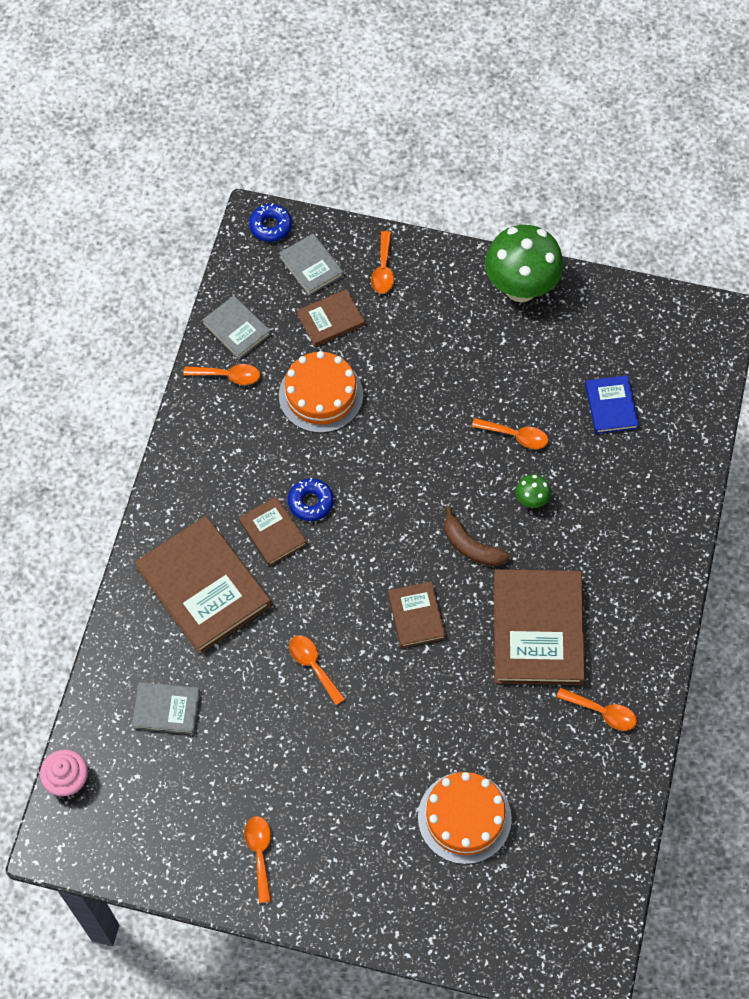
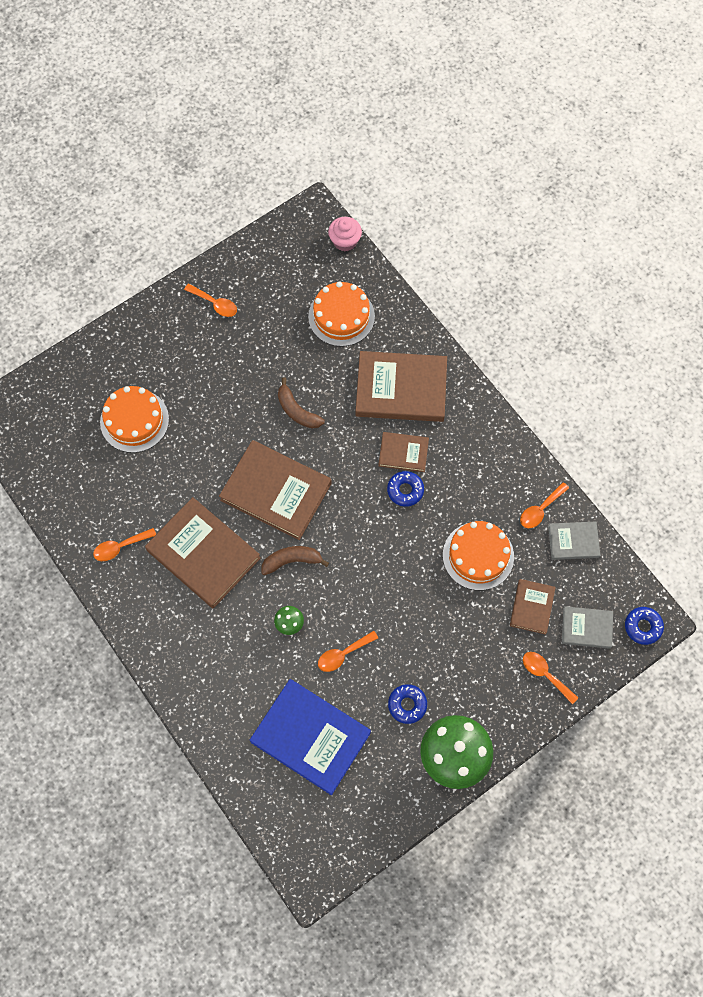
camera: 130 degrees right, 5 degrees up
(166, 709) = (341, 316): grey book -> orange cake
(313, 666) = (297, 411): orange spoon -> brown banana
(416, 616) = (276, 491): brown book -> brown book, size x1.92
(510, 353) = (407, 705): none -> blue donut
(611, 406) = (310, 737): blue book -> blue book, size x1.92

